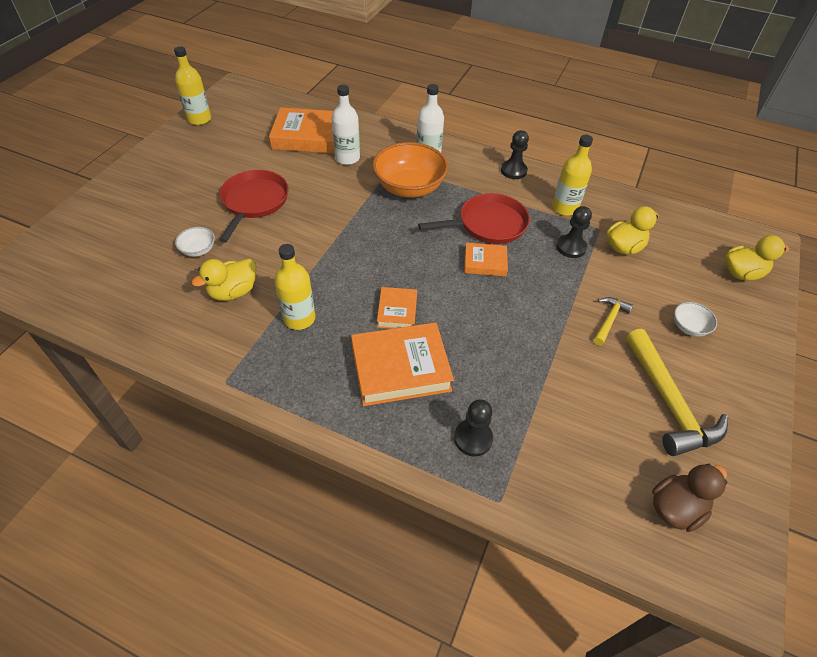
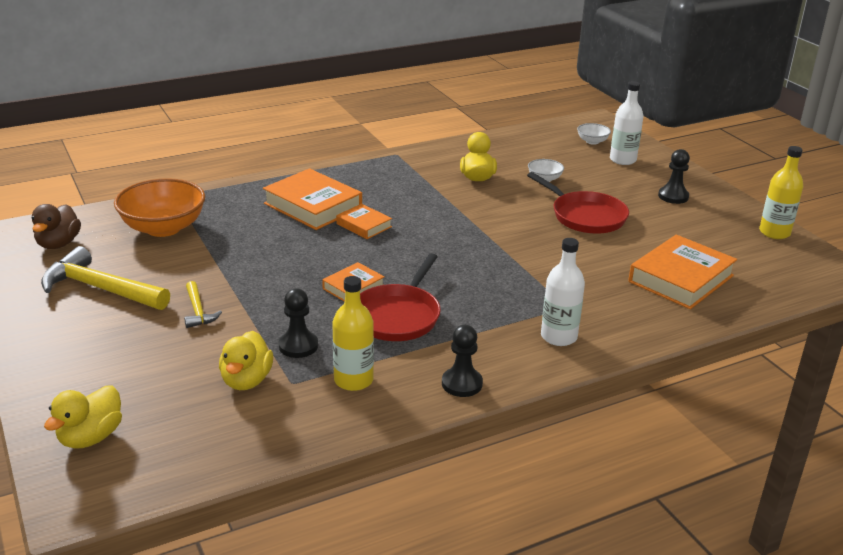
camera: 130 degrees right, 20 degrees down
(299, 318) = (414, 190): yellow bottle -> none
(347, 158) = (611, 286): white bottle -> white bottle (622, 160)
(400, 368) = (313, 206): orange book -> orange book turned 75 degrees counterclockwise
(409, 187) = (514, 299): orange bowl -> orange bowl (163, 228)
(473, 438) = (222, 206): black pawn -> black pawn (673, 196)
(689, 327) = (118, 348): white bowl -> white bowl (592, 141)

